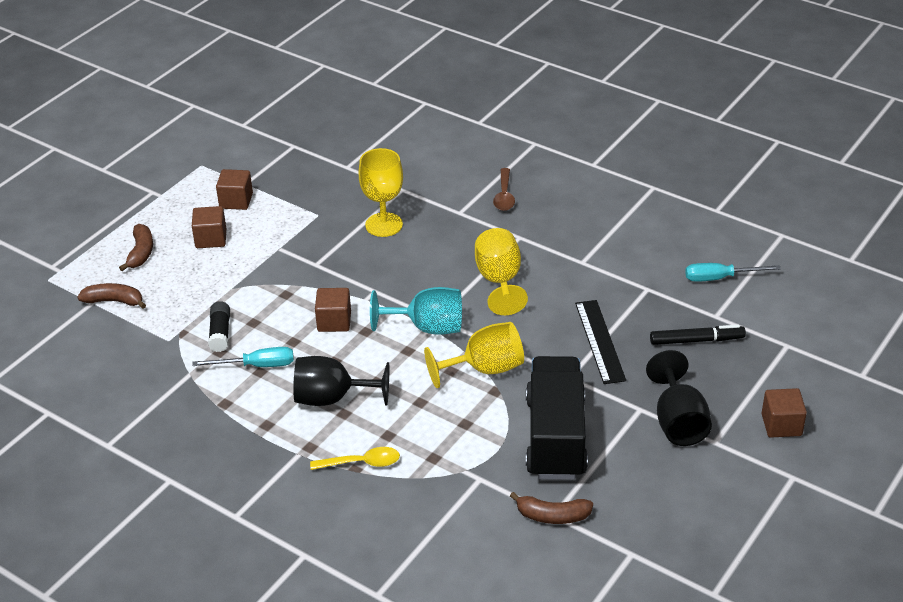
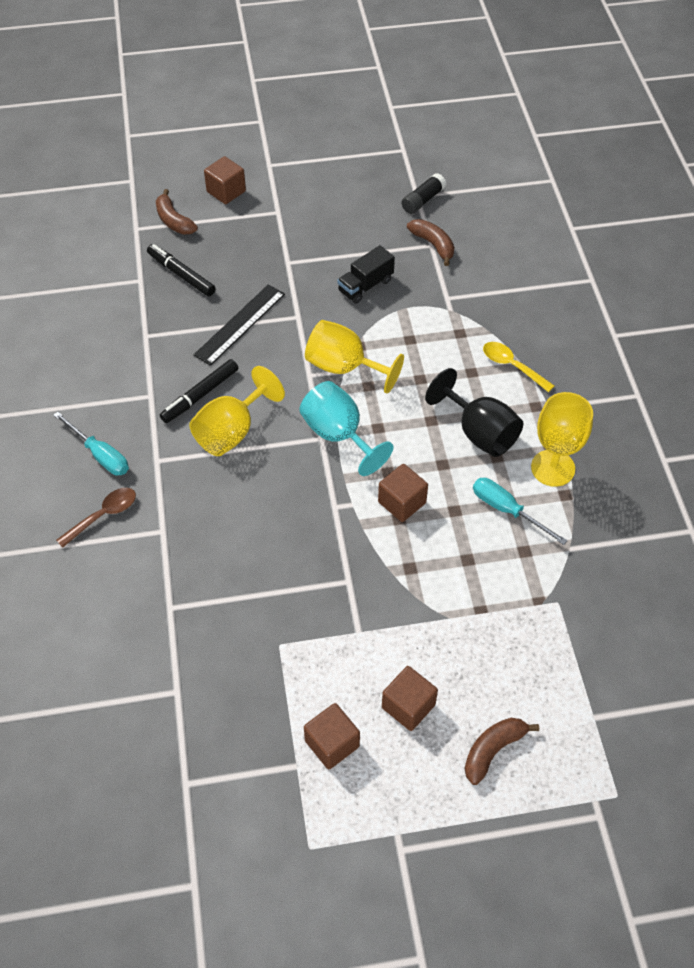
camera: 135 degrees left, 15 degrees up
(114, 301) = (571, 699): brown banana -> brown banana (174, 221)
(220, 333) = (506, 571): black glue stick -> black glue stick (423, 200)
(384, 225) = (240, 575): yellow goblet -> yellow goblet (553, 468)
(552, 284) = (200, 395): none -> black marker
(555, 437) = (365, 286): black truck -> black truck, size x0.49
(678, 422) = (279, 237): black goblet -> none
(720, 278) = (88, 302): turquoise screwdriver -> turquoise screwdriver (100, 455)

